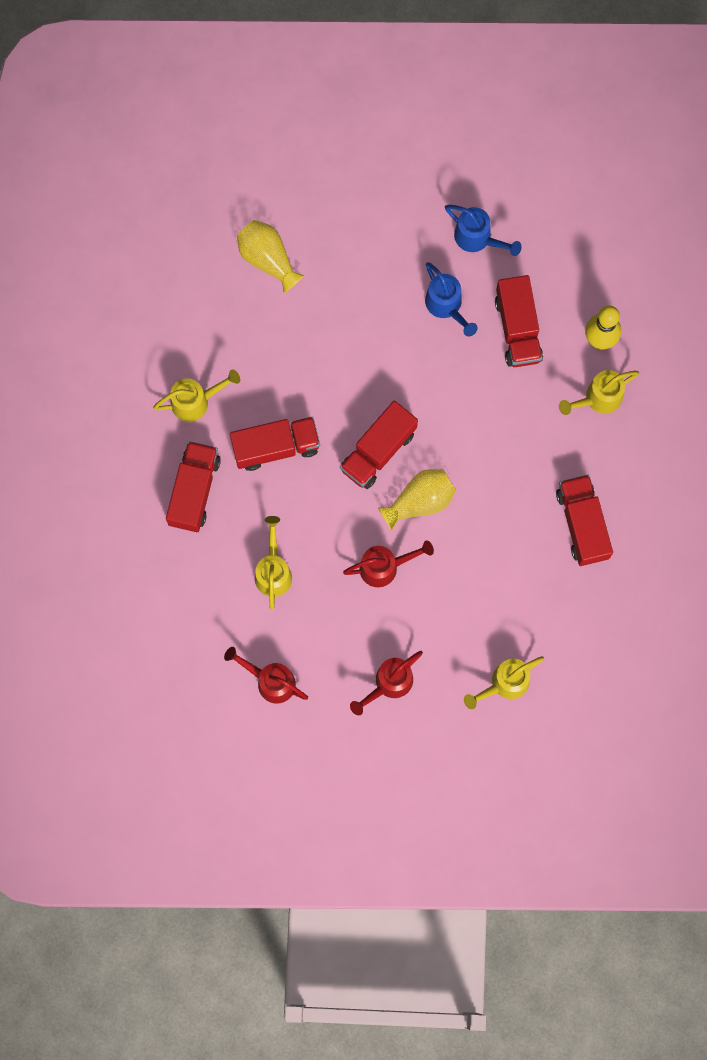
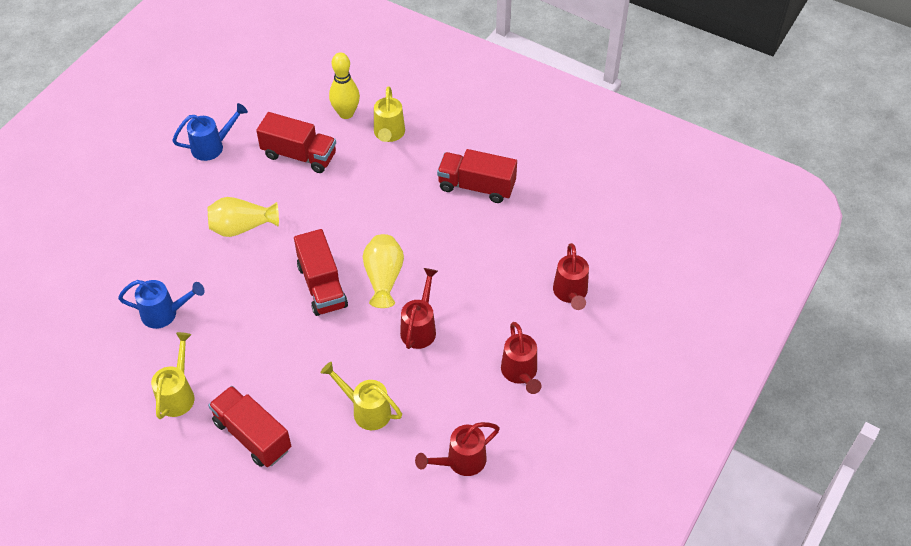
camera: 60 degrees left, 25 degrees down
(268, 259) = (108, 283): yellow vase -> yellow vase (242, 227)
(276, 447) = (263, 355): red truck -> none
(446, 306) = (246, 188): blue watering can -> blue watering can (164, 313)
(505, 683) = (570, 293): yellow watering can -> red watering can

